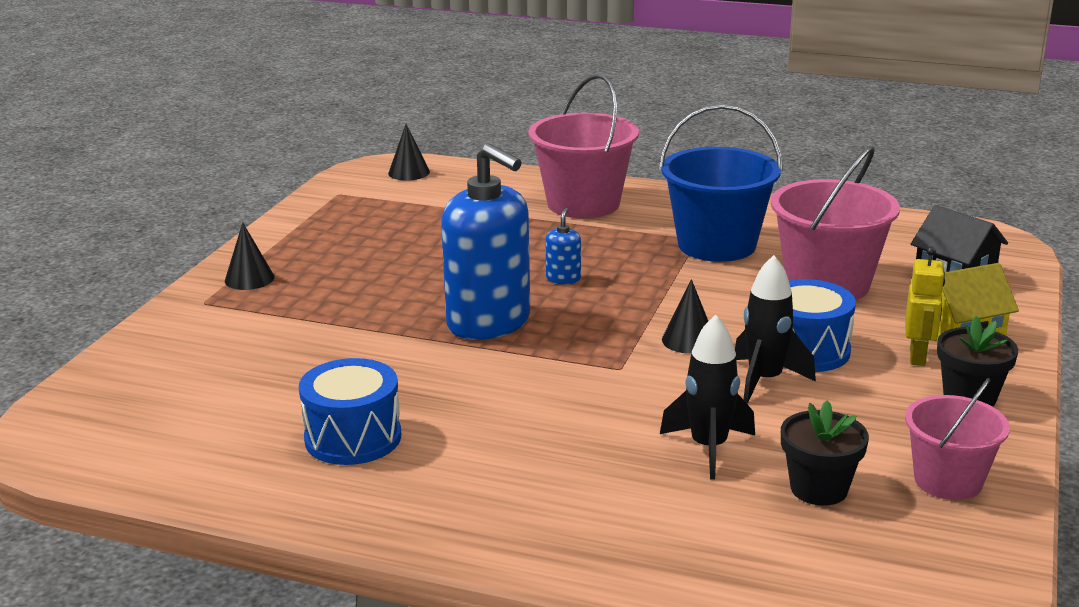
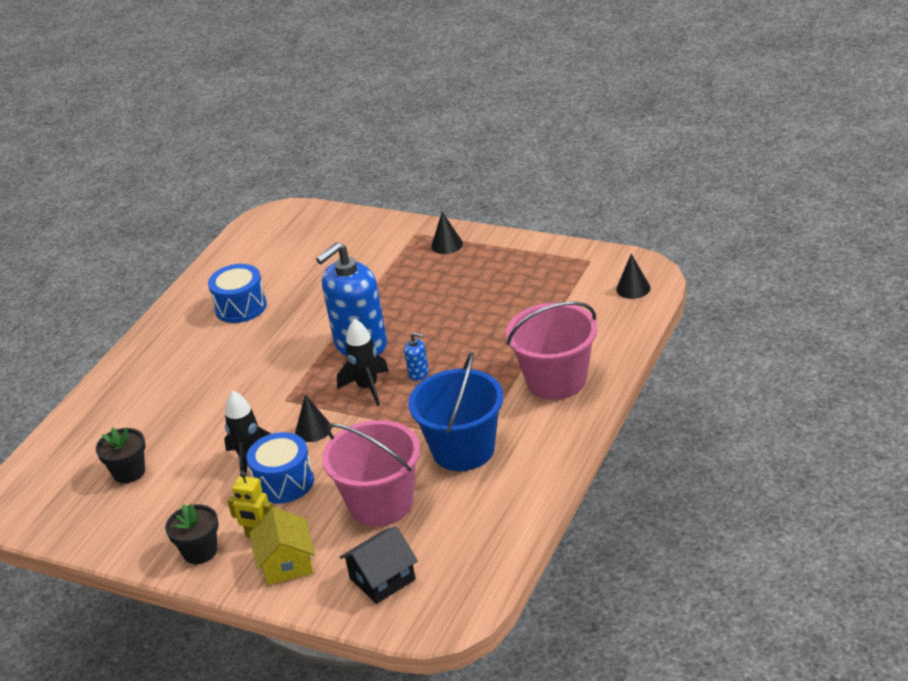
camera: 100 degrees right, 10 degrees up
(709, 448) = (184, 433): black rocket -> black rocket (368, 388)
(948, 481) = (116, 525): pink bucket -> none

